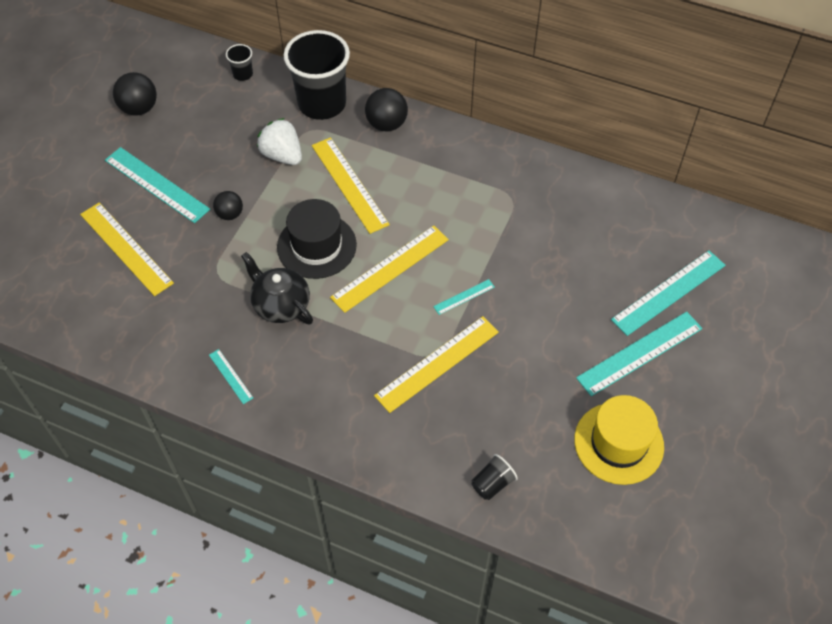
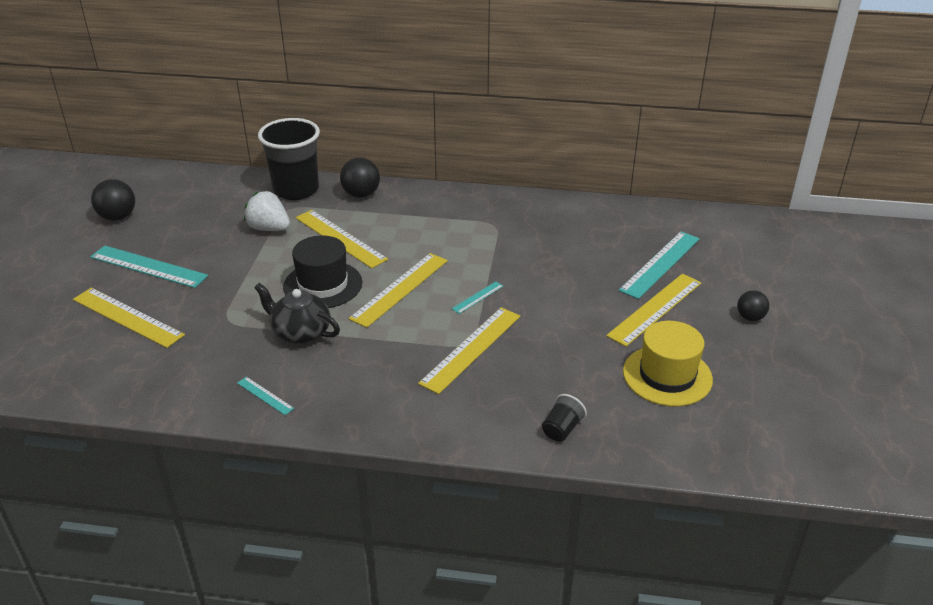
camera: 15 degrees left, 20 degrees down
(230, 214) = (229, 276): black ball -> black ball (750, 317)
(243, 74) = (214, 181): black cup -> none
(639, 353) = (655, 309): turquoise ruler -> yellow ruler

